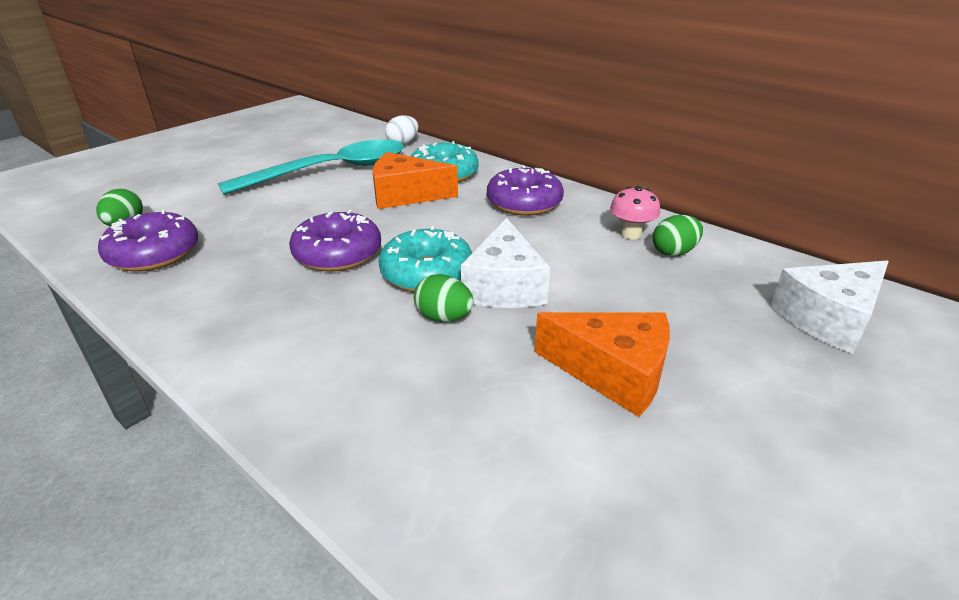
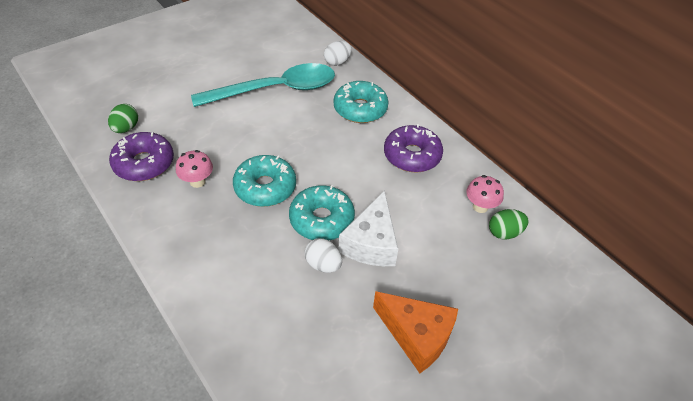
camera: 10 degrees right, 15 degrees up
(237, 261) = (197, 181): none -> pink mushroom
(338, 254) = (265, 187): purple donut -> turquoise donut
(405, 195) = (325, 130): orange cheese -> none
(444, 317) = (323, 264): green egg -> white egg
(828, 318) = (584, 320): white cheese -> none

